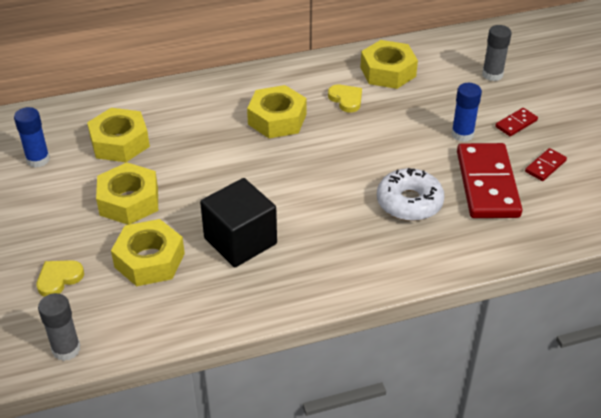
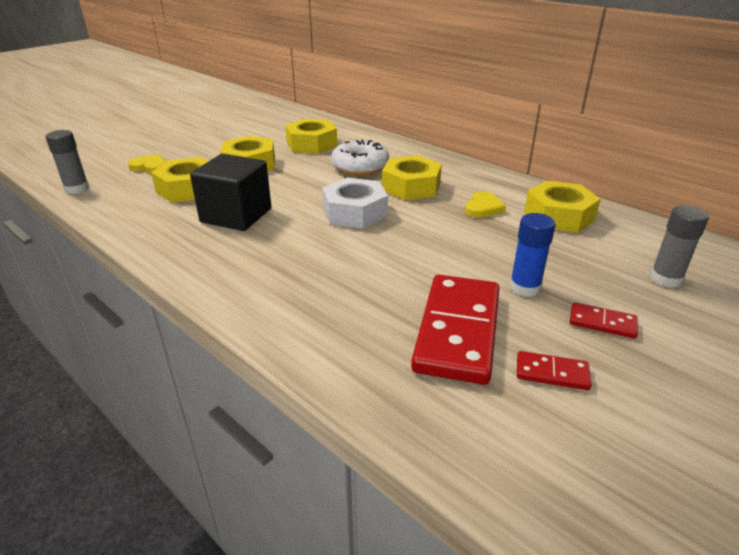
camera: 60 degrees right, 10 degrees down
(38, 159) = (267, 129): blue glue stick -> none
(296, 168) = (355, 212): none -> white nut
(409, 202) = (367, 285): white donut -> white donut (360, 167)
(487, 184) = (457, 331): red domino -> red domino turned 45 degrees counterclockwise

